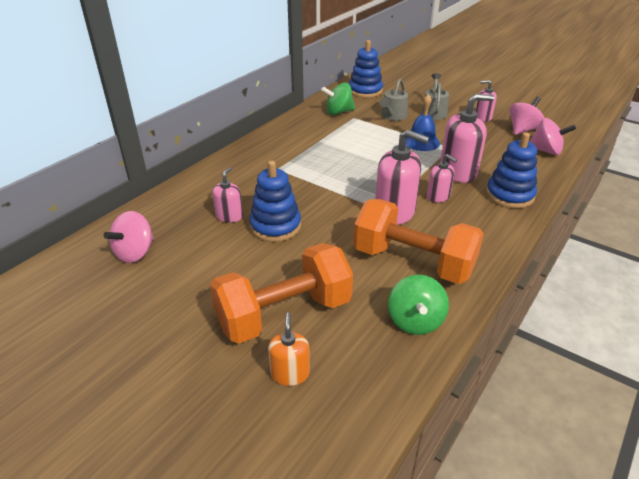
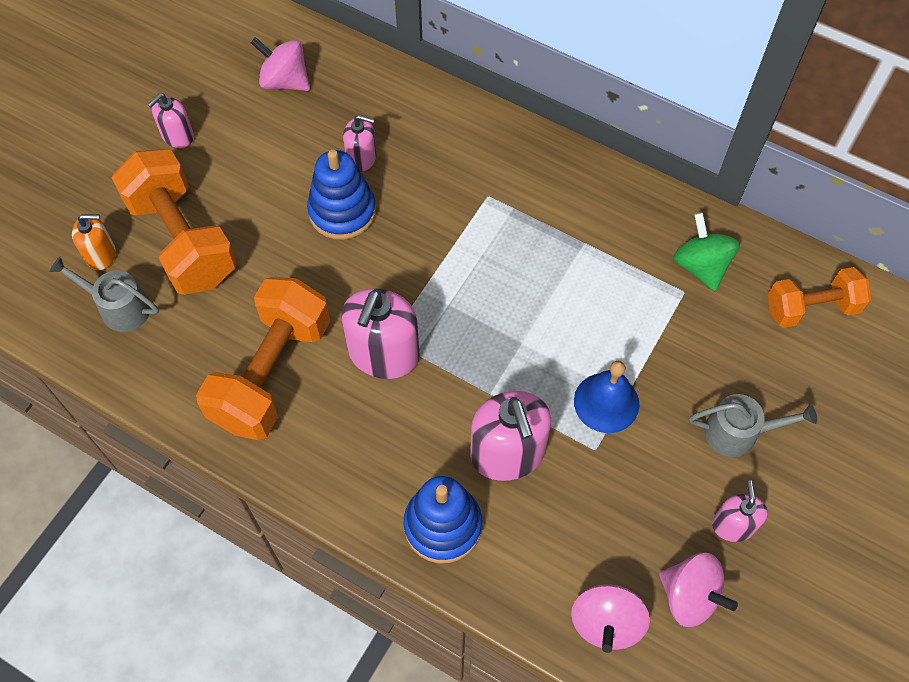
camera: 85 degrees right, 25 degrees up
(365, 91) = (811, 308): blue stacking toy -> orange dumbbell
(393, 116) = (703, 357): grey watering can -> grey watering can (119, 307)
(415, 321) = (167, 370): green spinning top -> none
(438, 196) = (430, 416): pink soap dispenser -> pink soap dispenser (177, 136)

